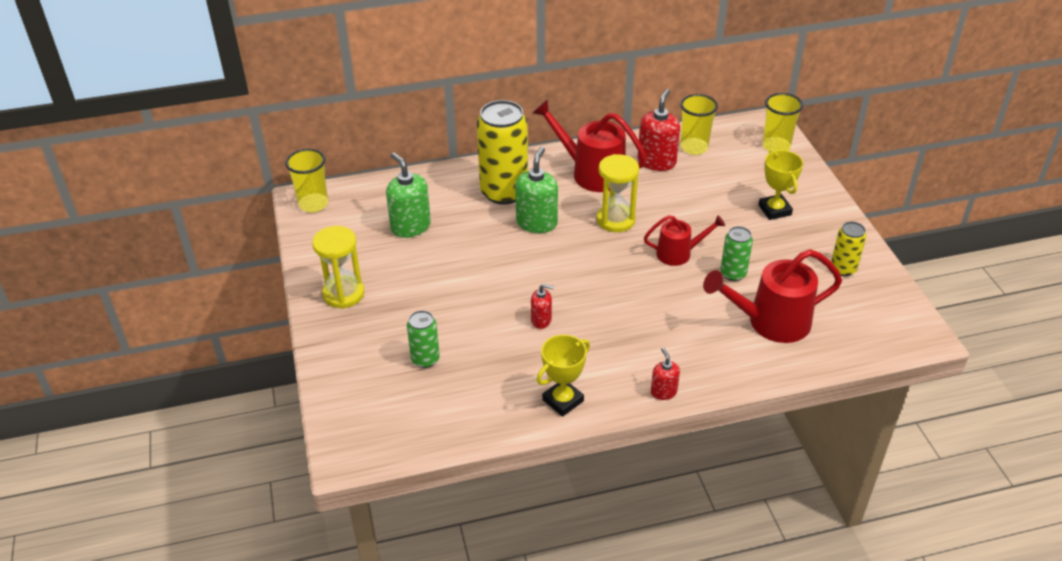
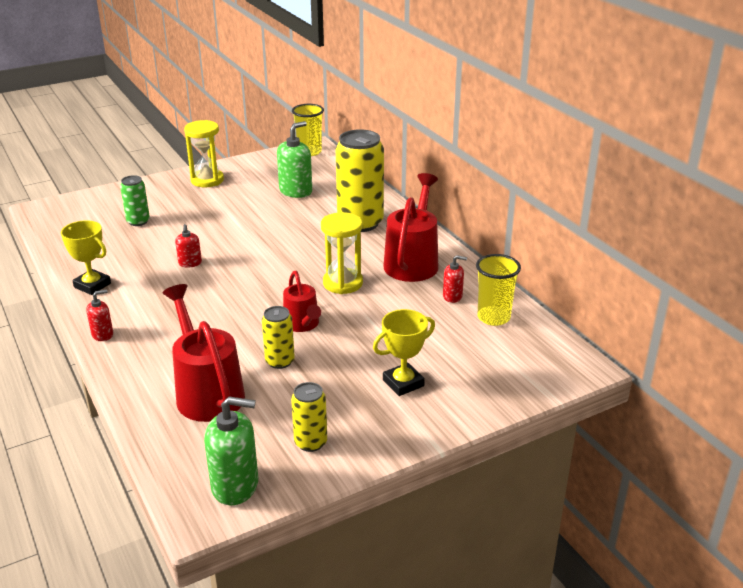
camera: 75 degrees right, 10 degrees down
(536, 223) = (322, 244): green soap dispenser -> green soap dispenser (235, 485)
(656, 162) = (452, 296): red soap dispenser -> red soap dispenser, size x0.55
(733, 274) = (280, 361): green can -> yellow can
(776, 146) = (533, 376): yellow cup -> none

